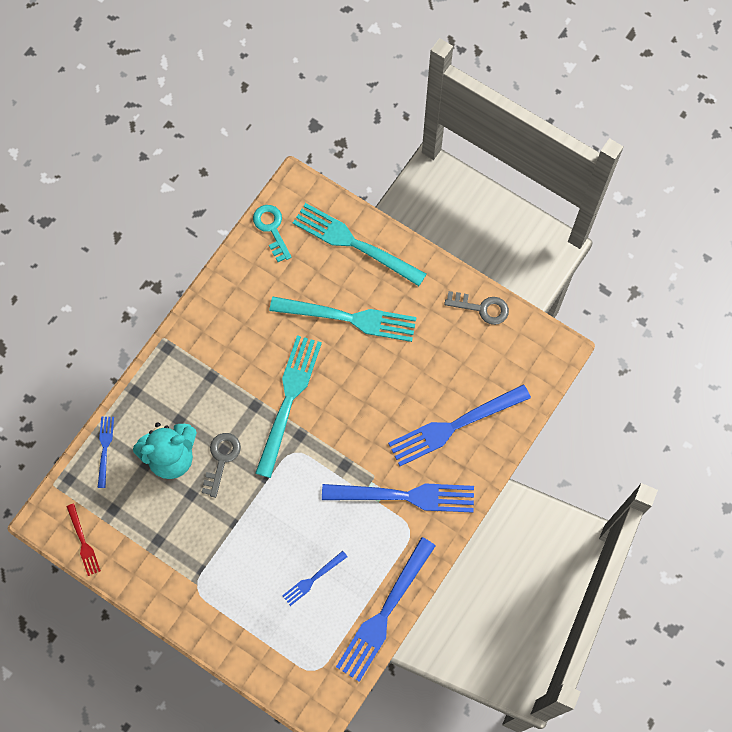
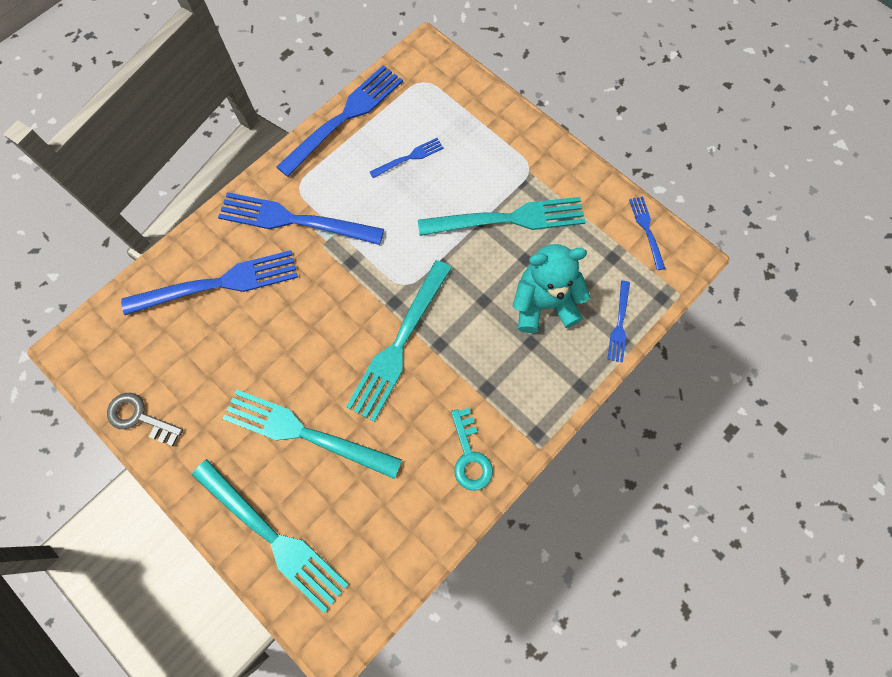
camera: 170 degrees left, 0 degrees up
(83, 542) = (646, 230): red fork -> blue fork
(211, 531) = (508, 219): none -> turquoise fork
(221, 459) = (487, 290): grey key -> none
(271, 229) = (378, 580): turquoise key -> turquoise key (470, 455)

